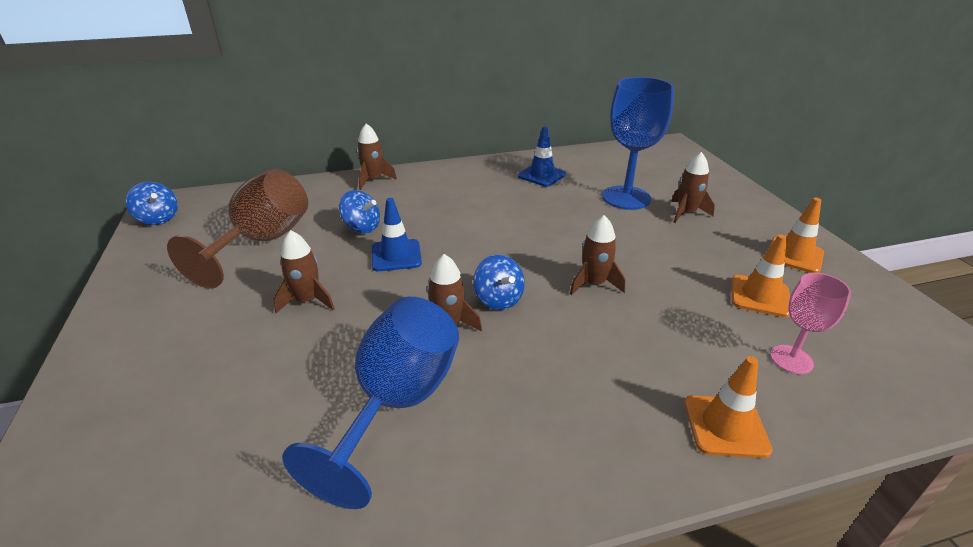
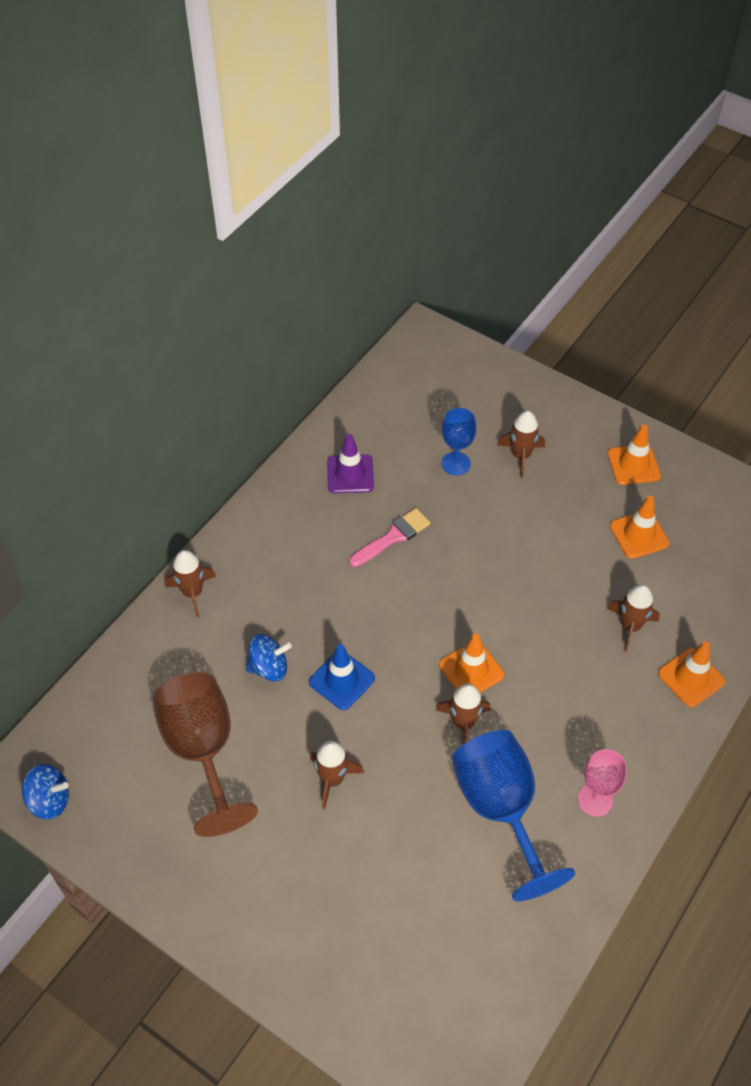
camera: 40 degrees left, 20 degrees up
(498, 299) = (471, 670): blue spinning top -> orange traffic cone
(533, 210) = (393, 537): none -> pink brush
(541, 175) = (350, 474): blue traffic cone -> purple traffic cone
(594, 284) = (522, 602): brown rocket -> brown rocket (630, 626)
(626, 198) = (456, 463): blue goblet -> blue goblet, size x0.55
(791, 359) = (693, 590): pink goblet -> pink goblet (595, 800)

